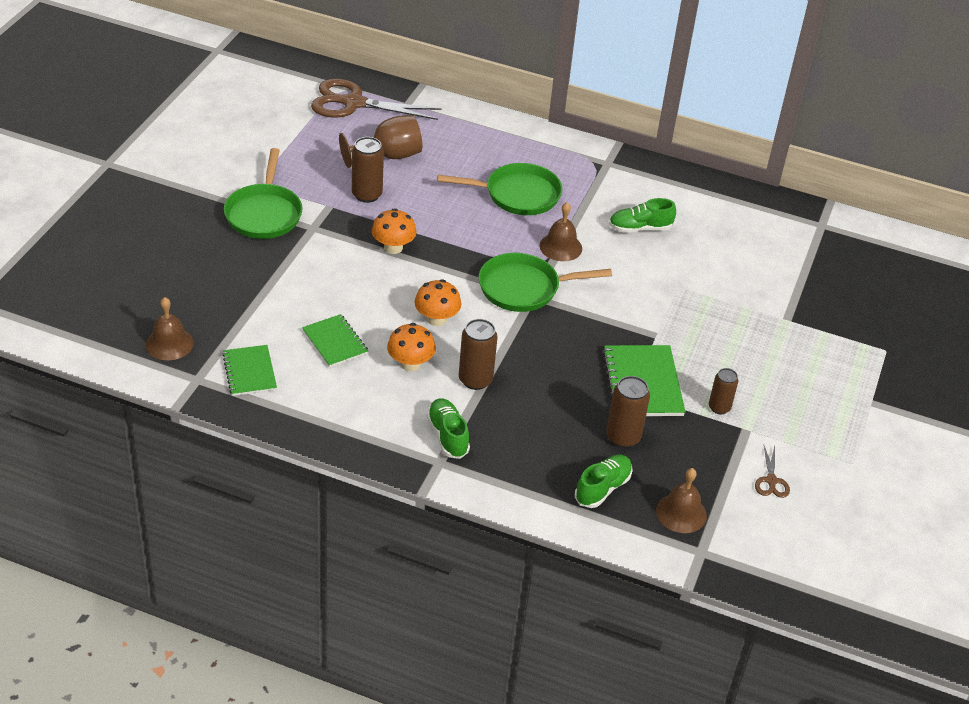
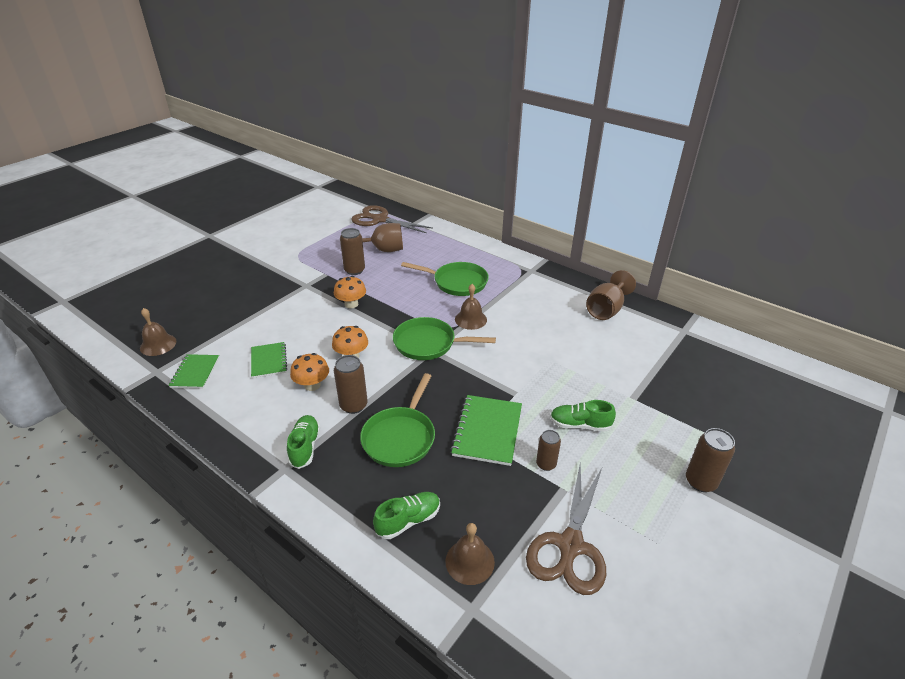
camera: 20 degrees right, 5 degrees down
(264, 213) = (281, 273): green pan -> green pan (400, 437)
(623, 437) = (449, 475): brown can -> brown can (700, 481)
(640, 228) = (536, 315): green shoe -> green shoe (580, 425)
(722, 209) = (606, 310): none -> brown goblet
(771, 481) = (570, 545): brown scissors -> brown scissors, size x2.29

